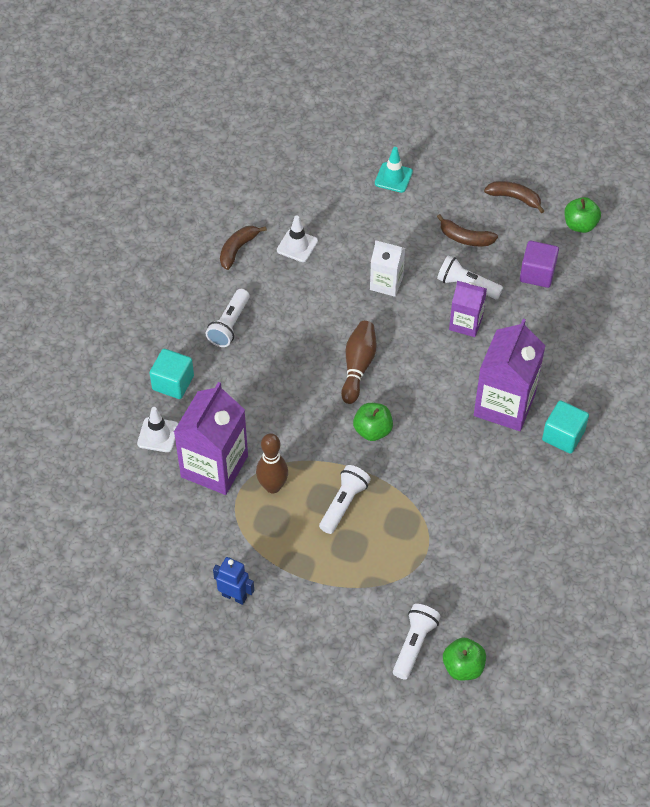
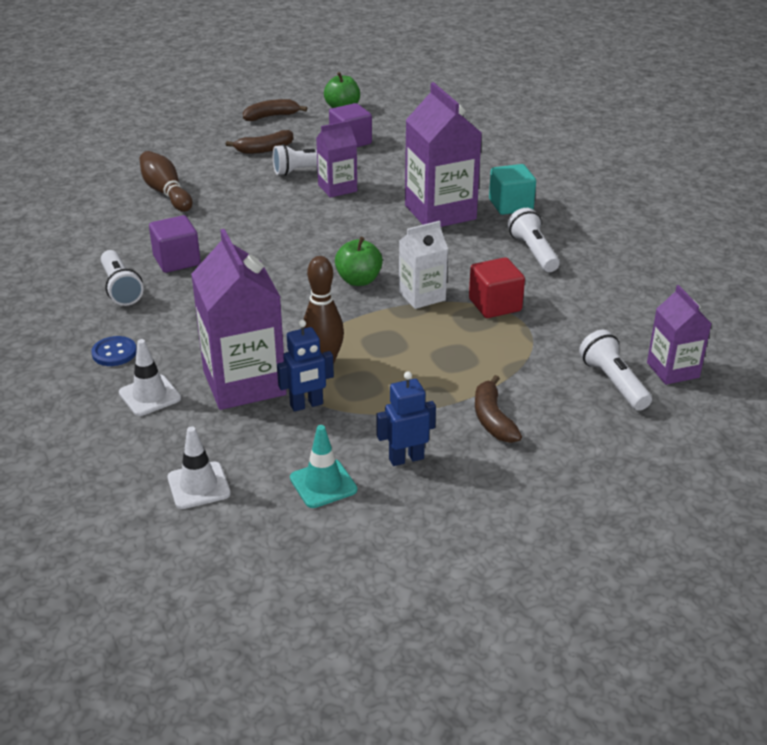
camera: 45 degrees left, 20 degrees down
(173, 383) = (114, 353): turquoise cube -> blue button
(228, 512) = (306, 405): none -> blue robot
(238, 249) = (61, 242): brown banana -> brown banana (492, 419)
(286, 323) = (177, 261): none -> purple cube
(297, 246) = (119, 215): white traffic cone -> white traffic cone (198, 485)
(343, 504) = (406, 336): white flashlight -> white flashlight (533, 252)
(358, 366) = (285, 252): brown bowling pin -> brown bowling pin (166, 192)
(386, 283) = (235, 198): white carton -> white carton (422, 296)
(393, 177) = (152, 146): turquoise traffic cone -> turquoise traffic cone (323, 484)
(428, 522) = (495, 305): none -> red cube
(463, 667) = (673, 370): green apple -> purple carton

